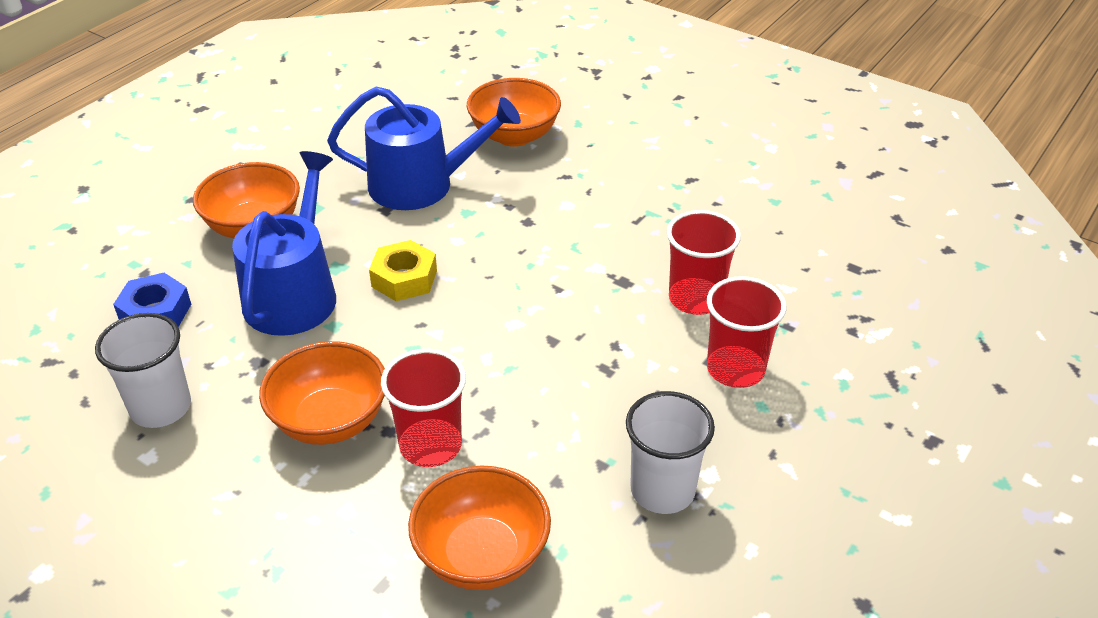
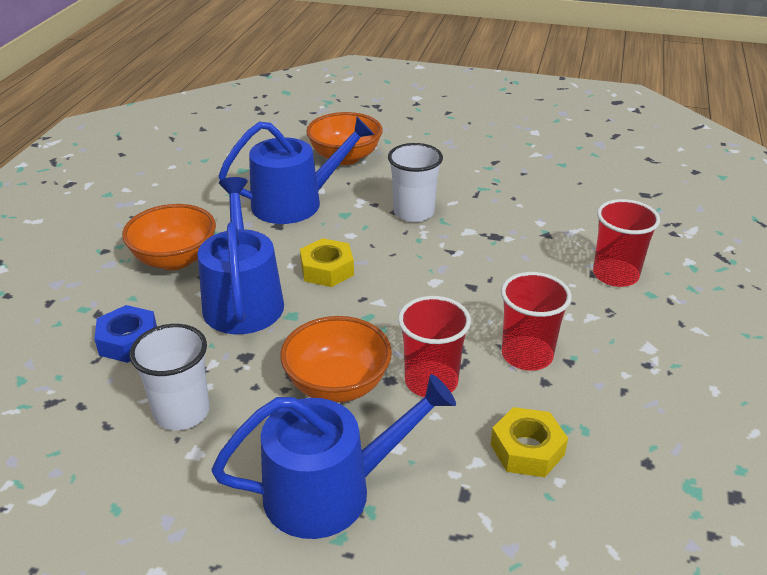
camera: 20 degrees left, 5 degrees down
(251, 537) = (330, 490): none -> blue watering can
(482, 555) = (527, 449): orange bowl -> yellow nut
(662, 490) = (625, 367): white cup -> white cup (413, 212)
(695, 299) = (554, 236): red cup -> red cup (527, 355)

